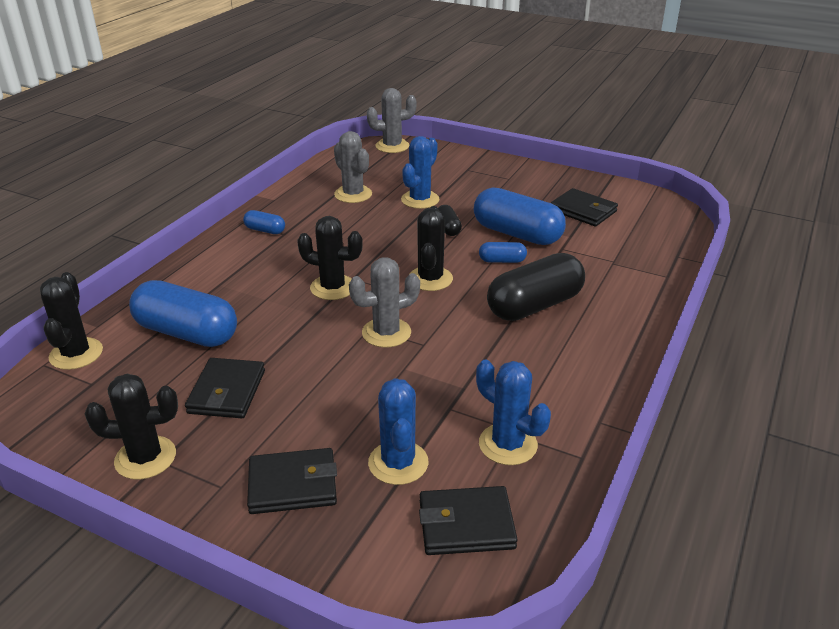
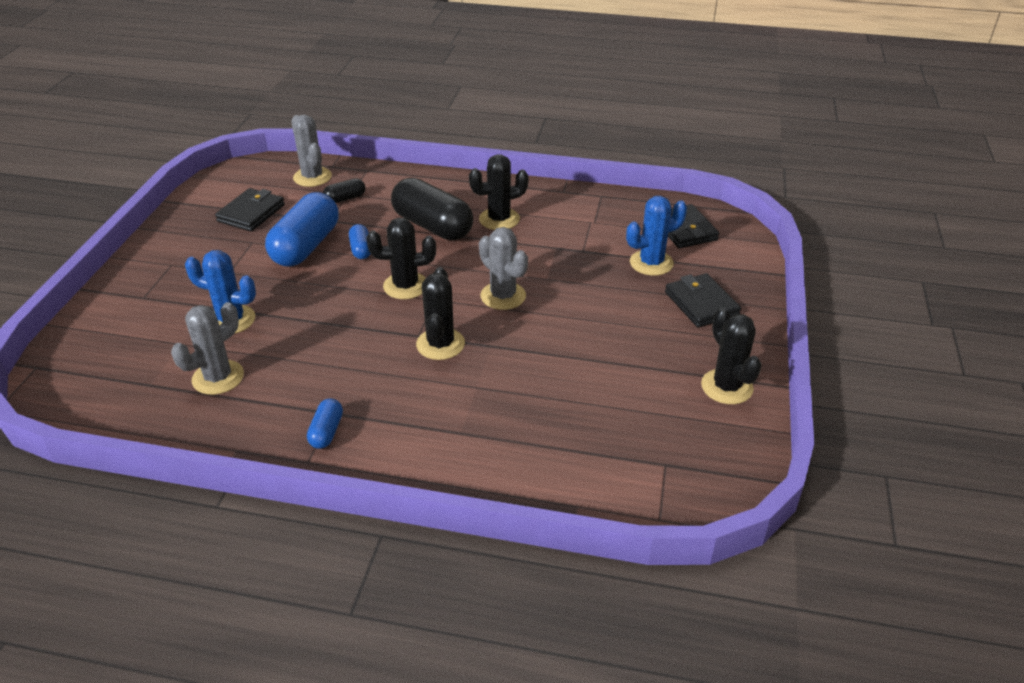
camera: 105 degrees left, 5 degrees up
(76, 354) = (630, 499): black cactus -> black cactus (499, 219)
(187, 333) = (558, 424): blue capsule -> none
(227, 392) = (627, 367): black wallet -> none
(392, 146) = (56, 373): grey cactus -> grey cactus (312, 177)
(448, 228) = (300, 290): black capsule -> black capsule (345, 199)
(508, 444) = (606, 222): blue cactus -> none

